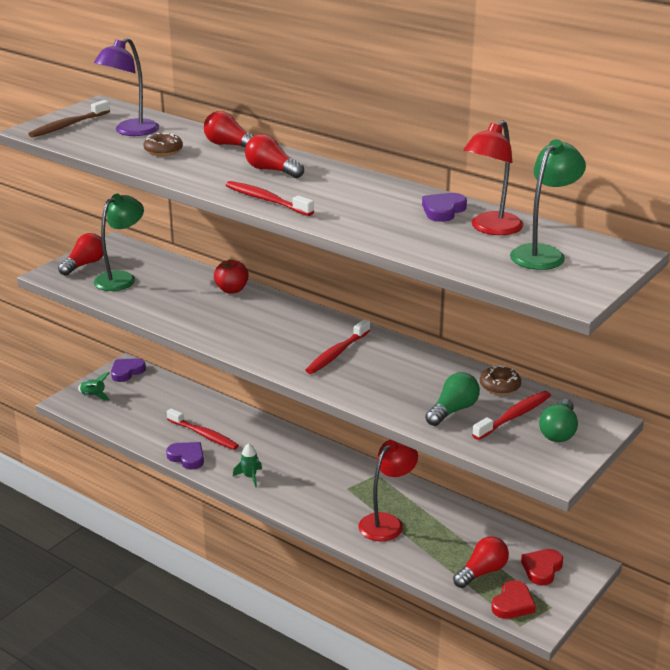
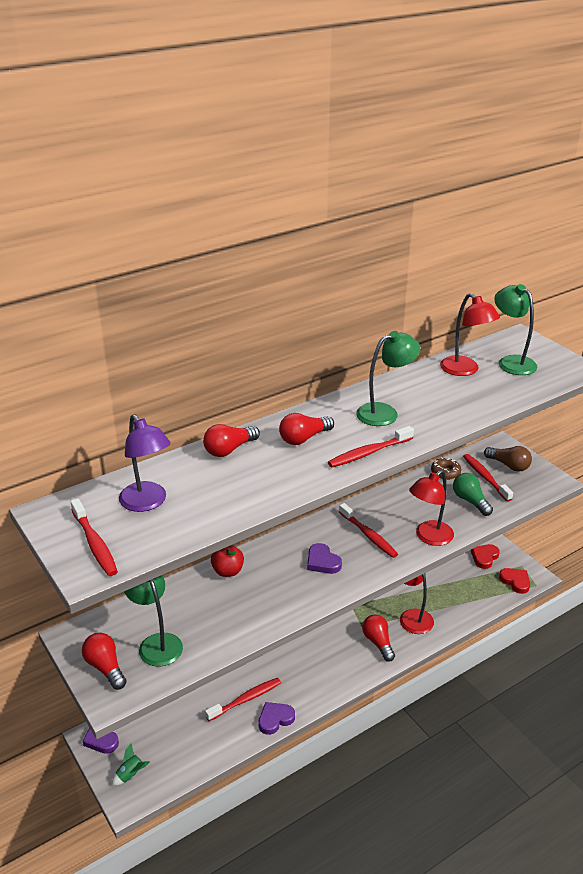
camera: 70 degrees left, 5 degrees up
(68, 125) = (95, 544): brown toothbrush -> red toothbrush
(163, 150) = (216, 489): brown donut -> none
(250, 477) = (323, 682): green rocket -> none
(352, 198) = (385, 412): none -> green lamp
(360, 391) = (429, 537): none -> red lamp
(443, 210) = (425, 380): purple heart -> purple heart (322, 562)
(482, 572) = (480, 585): red light bulb -> red light bulb (378, 642)
(542, 569) = (484, 557): red heart -> red heart turned 75 degrees clockwise
(558, 431) = (508, 465): green light bulb -> brown light bulb

